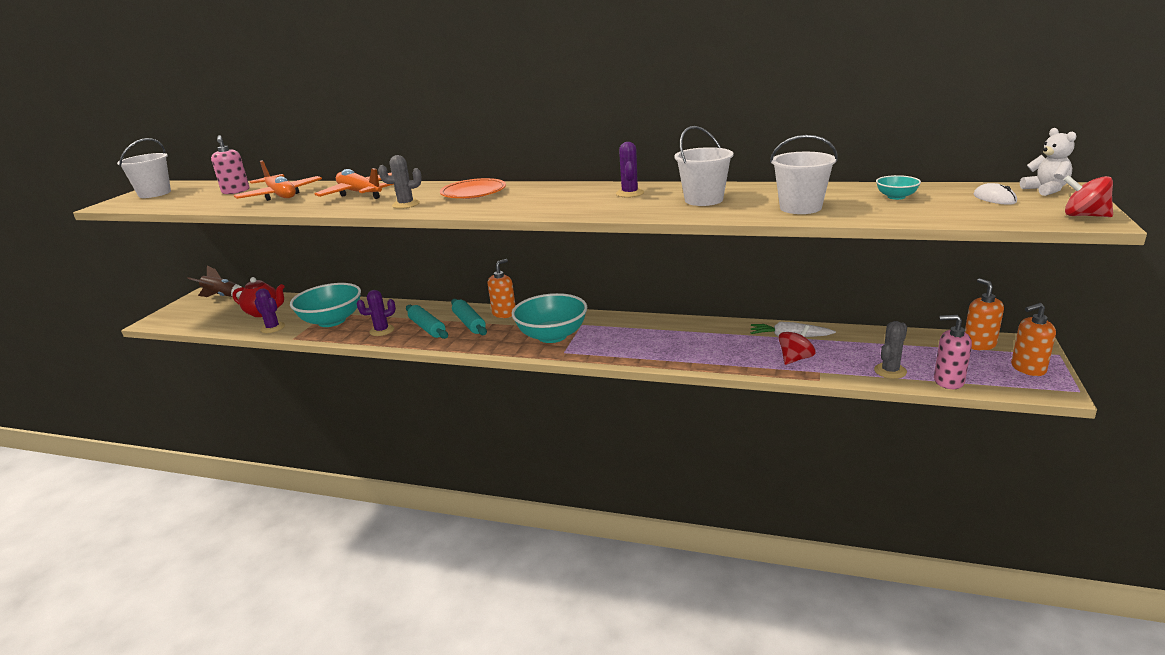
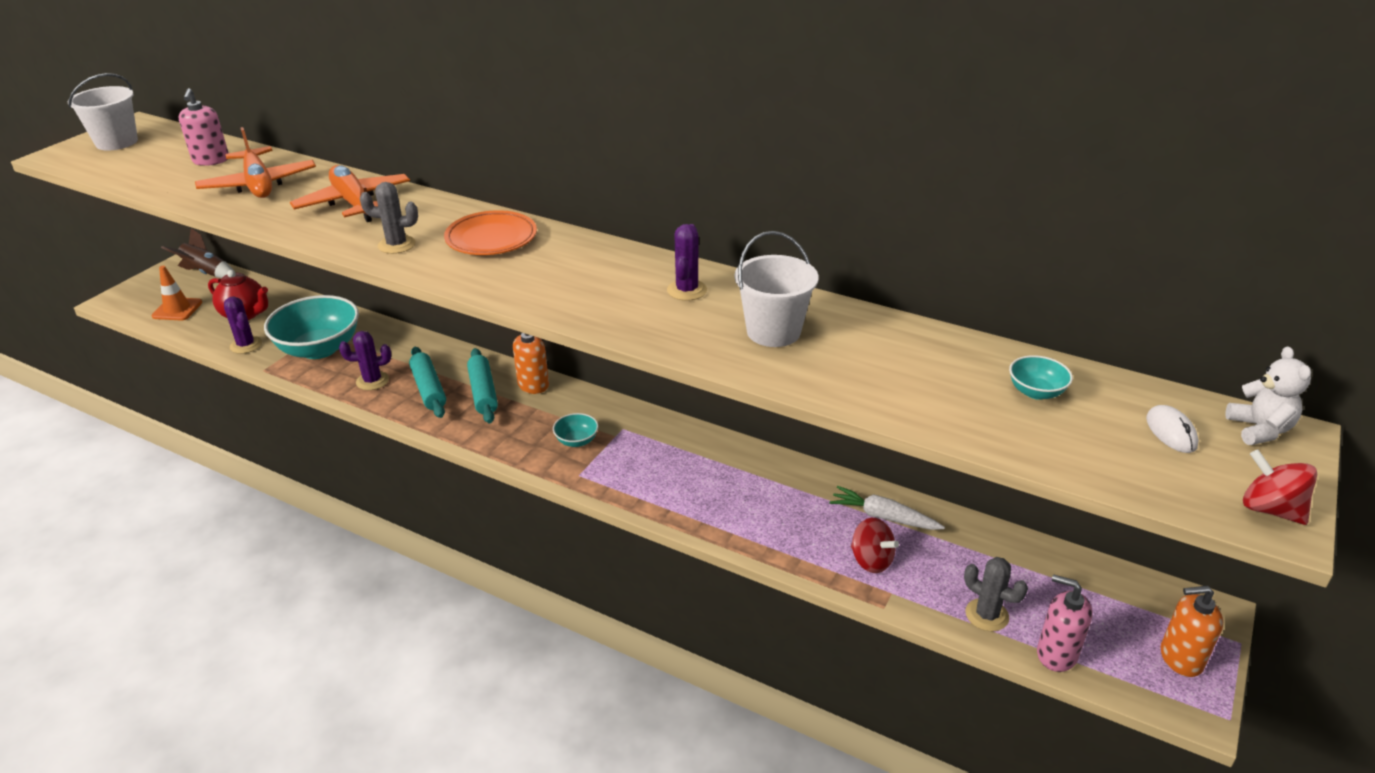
camera: 10 degrees right, 10 degrees up
(208, 318) = (177, 309): none -> orange traffic cone
(552, 336) = (576, 441): turquoise bowl -> turquoise bowl, size x0.45
(795, 359) = (871, 560): red spinning top -> red spinning top turned 75 degrees clockwise
(800, 207) = (890, 384): white bucket -> none
(890, 371) = (986, 615): grey cactus -> grey cactus turned 75 degrees clockwise
(979, 344) = (1136, 596): orange soap dispenser -> none

